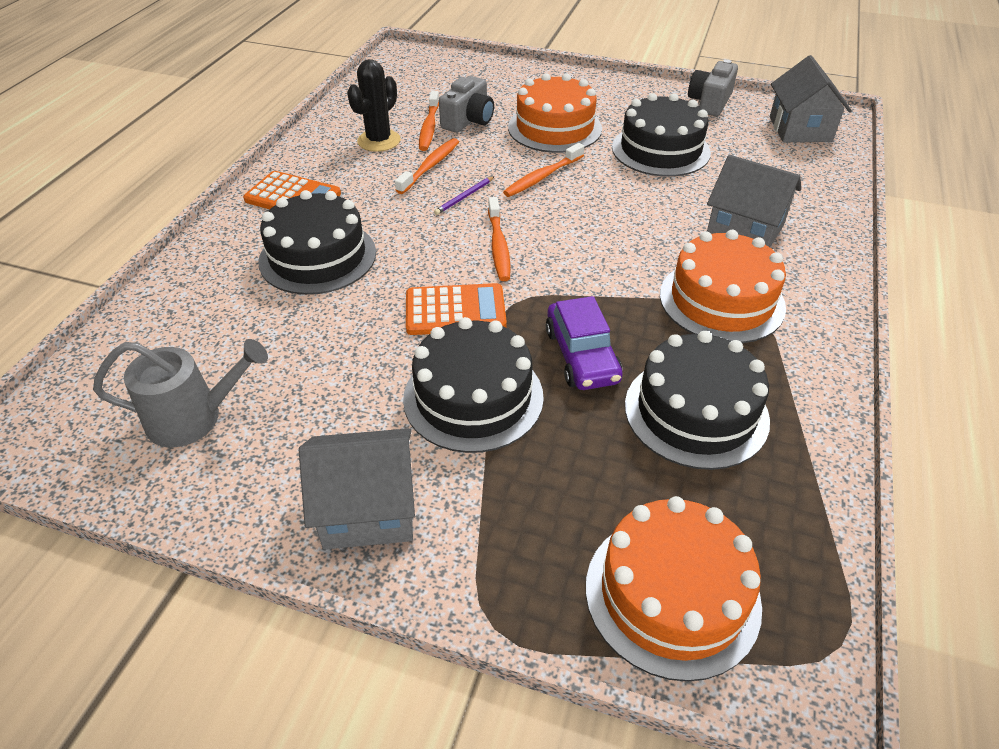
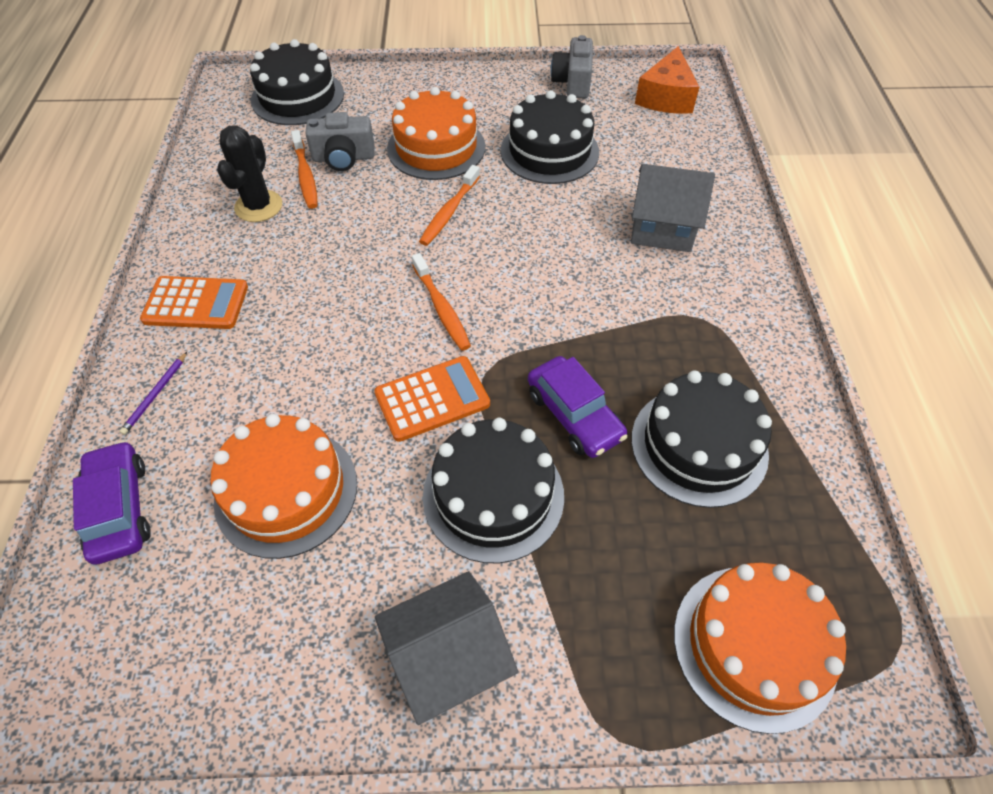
camera: 20 degrees left, 10 degrees up
(159, 322) = (119, 509): none -> purple car
(193, 418) = (217, 616): grey watering can -> none
(318, 257) = (259, 373): black cake -> black cake (297, 97)
(430, 167) = (328, 227): orange toothbrush -> none
(464, 197) = (381, 257): purple pencil -> purple pencil (155, 395)
(468, 121) = (343, 158): grey camera -> grey camera turned 75 degrees clockwise
(721, 300) = (673, 314): orange cake -> orange cake (286, 491)
(800, 129) = (666, 97): grey house -> orange cheese

